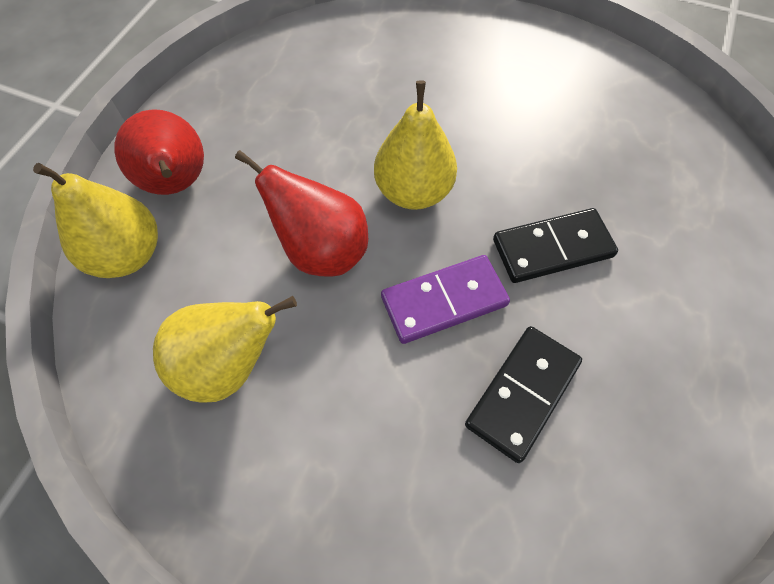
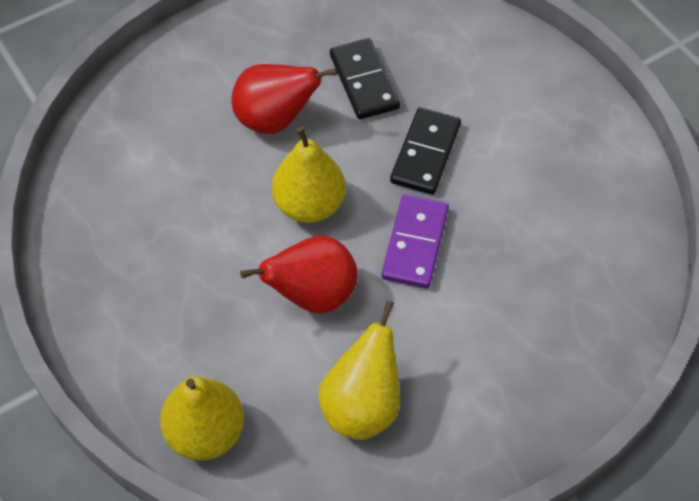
camera: 55 degrees left, 5 degrees down
(177, 184) = (161, 363): red pear -> red pear (275, 120)
(522, 393) = (513, 242): black domino -> black domino (364, 81)

